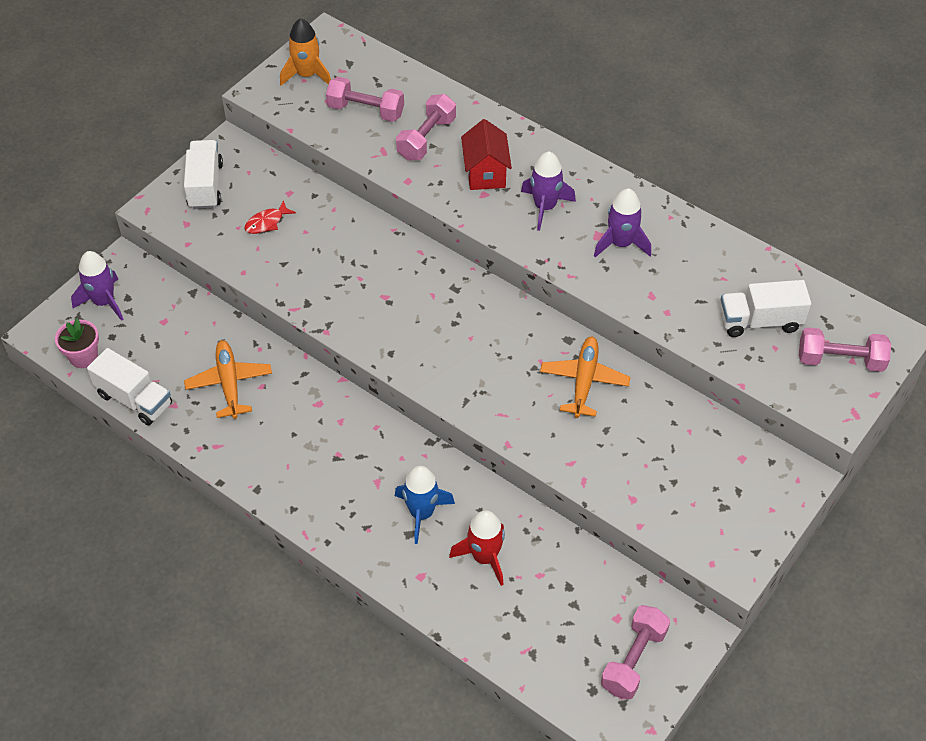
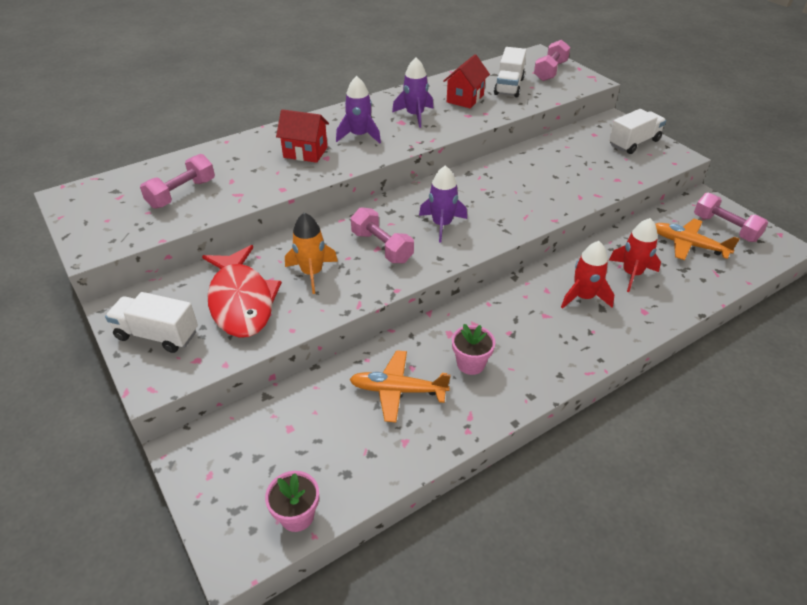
camera: 70 degrees left, 10 degrees down
(104, 302) = (228, 479): purple rocket -> purple rocket (442, 225)
(134, 399) = (382, 476): white truck -> white truck (634, 143)
(267, 222) = (241, 301): red fish -> red fish, size x2.45
(282, 431) = (470, 364): none -> pink flower pot
(307, 75) = (103, 217): orange rocket -> orange rocket (312, 273)
(421, 513) = (583, 297): blue rocket -> red rocket
(426, 139) = (244, 170): pink dumbbell -> pink dumbbell (382, 247)
(584, 381) = (509, 175): orange plane -> orange plane (688, 245)
(695, 282) = (465, 99): none -> red house

